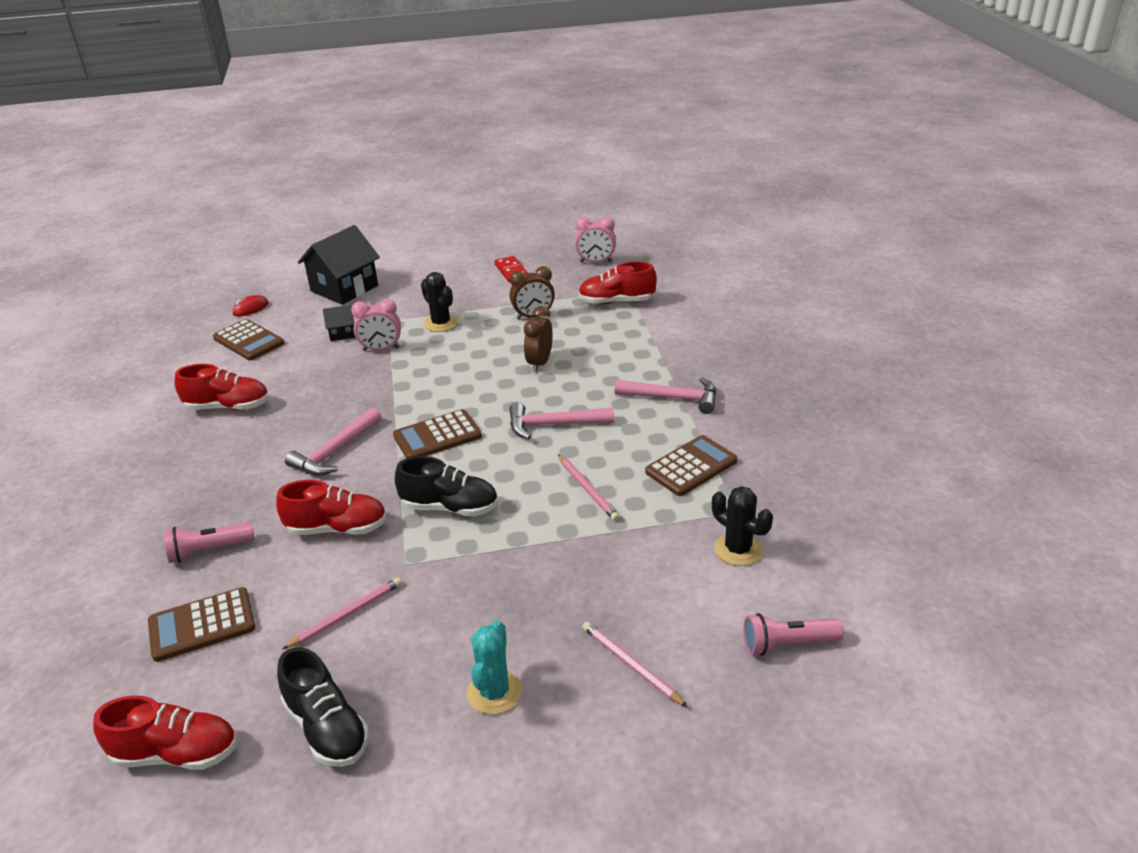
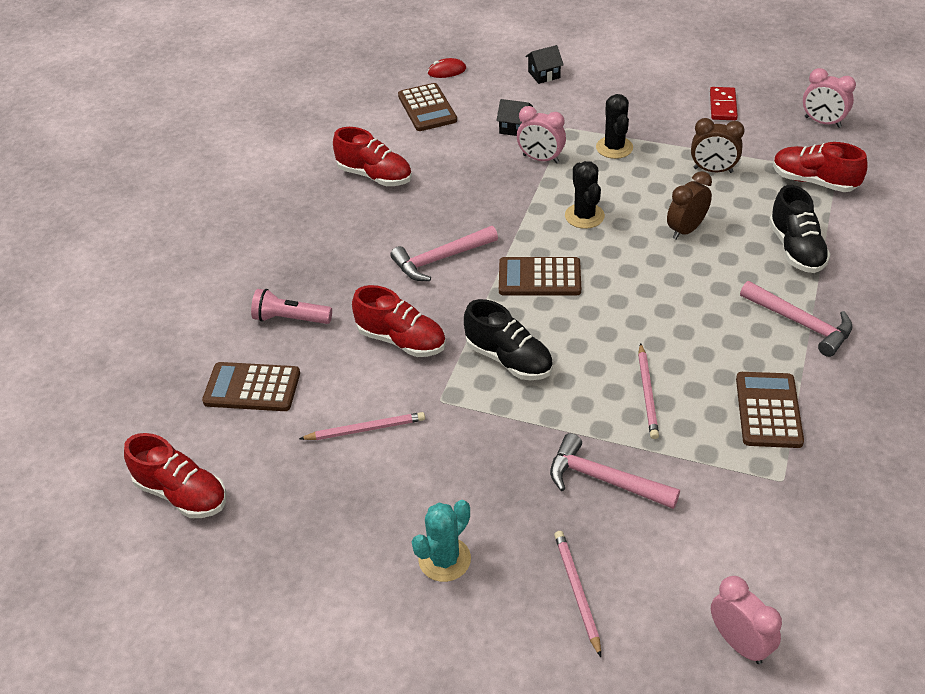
camera: 30 degrees right, 10 degrees up
(327, 728) = (298, 526): black shoe -> black shoe (796, 249)
(344, 288) = (544, 74): black house -> black house, size x0.48
(553, 425) = (657, 307): pink hammer -> pink hammer (604, 479)
(691, 466) = (768, 410): brown calculator -> brown calculator turned 75 degrees counterclockwise
(738, 549) = (756, 522): black cactus -> black cactus (584, 216)
(787, 644) = (739, 643): pink flashlight -> pink clock

